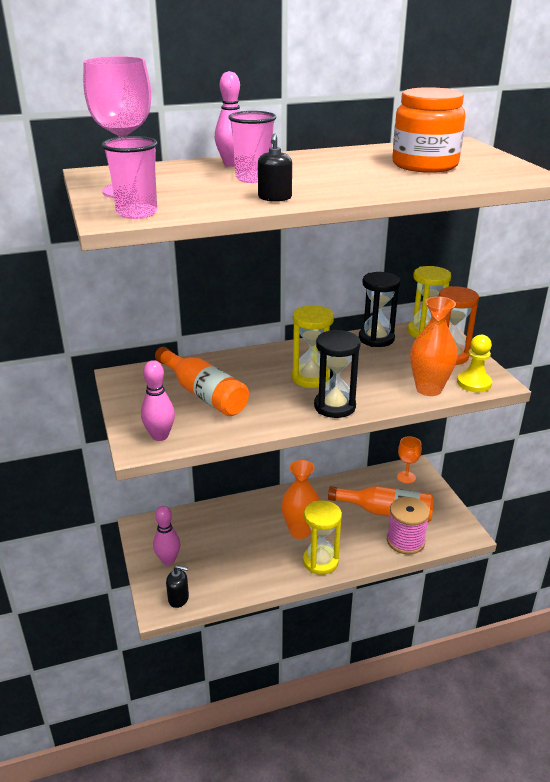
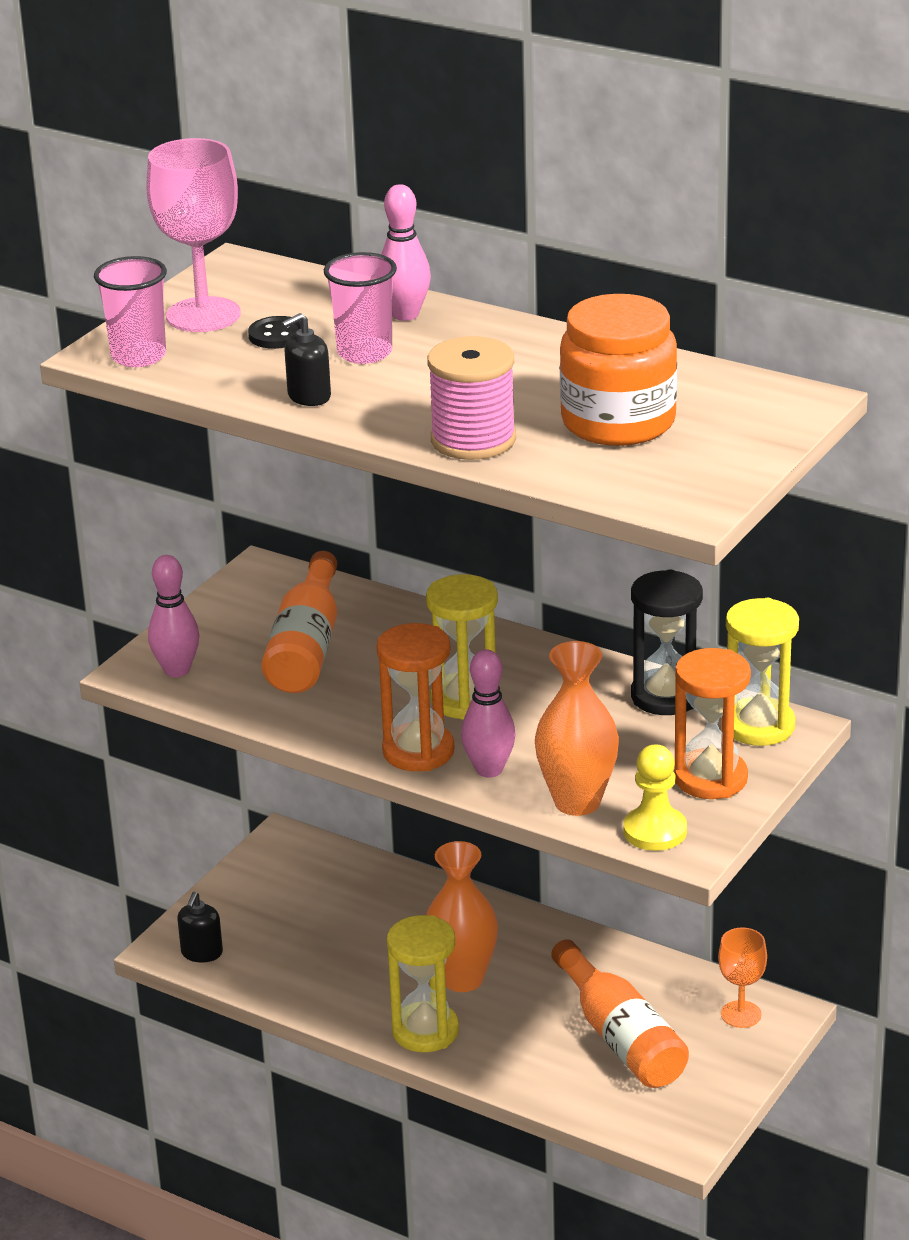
camera: 50 degrees right, 0 degrees up
(168, 560) = (254, 902): pink bowling pin -> pink bowling pin (489, 769)
(178, 598) = (201, 953): black soap dispenser -> black soap dispenser turned 45 degrees clockwise
(191, 186) = (277, 335): none -> black button
(334, 406) = (418, 751): black hourglass -> orange hourglass
(405, 541) = (579, 1088): pink spool -> pink spool (473, 440)

